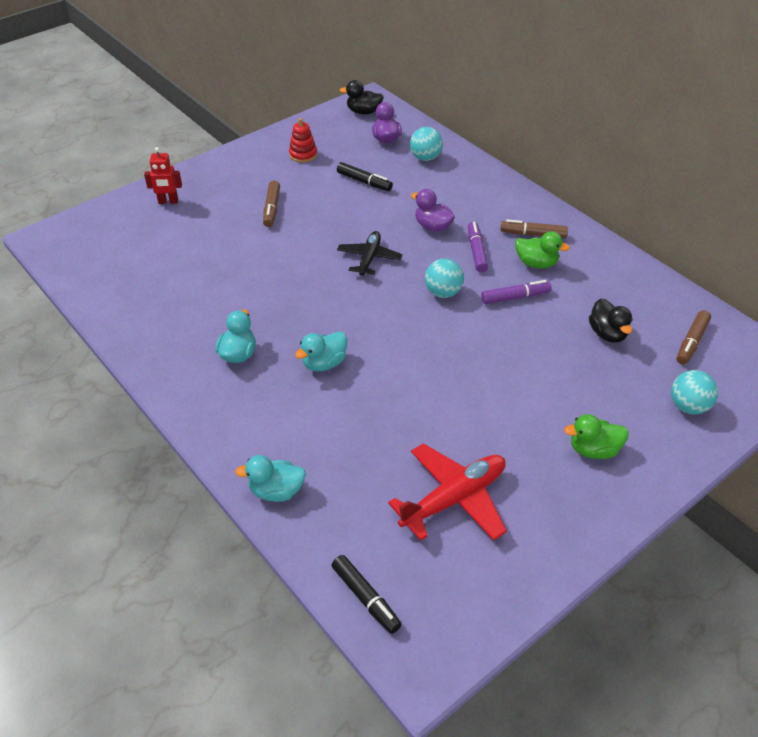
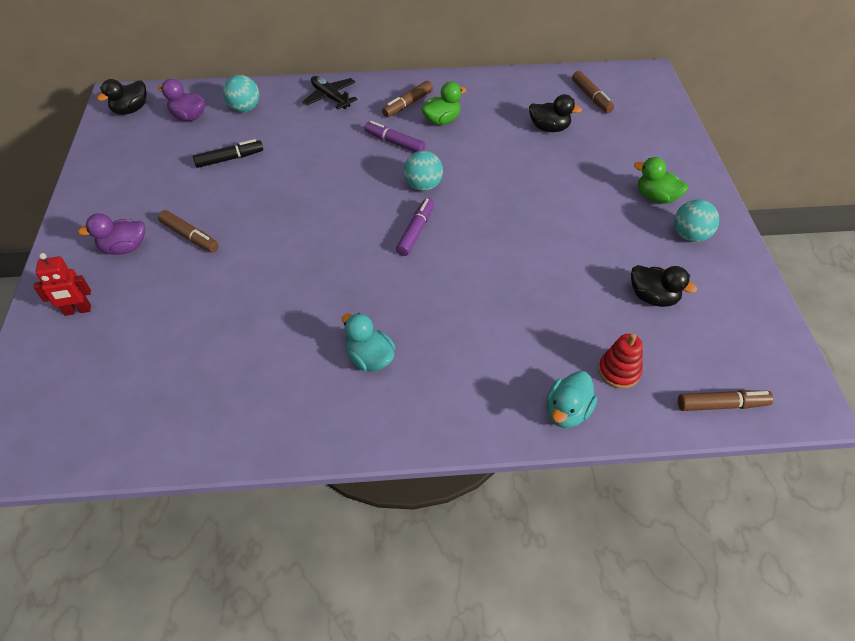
camera: 55 degrees left, 5 degrees up
(168, 202) = (77, 310): red robot -> red robot turned 45 degrees clockwise
(303, 155) = (138, 177): red stacking toy -> red stacking toy (619, 371)
(324, 363) = (438, 302): turquoise duck -> none
(365, 598) = (721, 405): black marker -> brown marker
(369, 258) = (334, 207): black plane -> black plane (330, 97)
(433, 226) = (337, 150): purple duck -> purple duck (124, 248)
(454, 499) = (653, 297): red plane -> black duck
(515, 297) = (468, 151): purple marker -> purple marker (416, 231)
(593, 450) = (656, 197): green duck -> green duck turned 90 degrees clockwise
(688, 406) = (648, 132): turquoise ball -> turquoise ball (690, 235)

